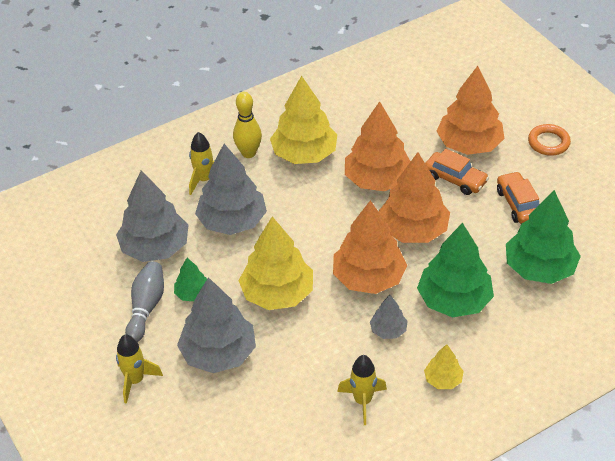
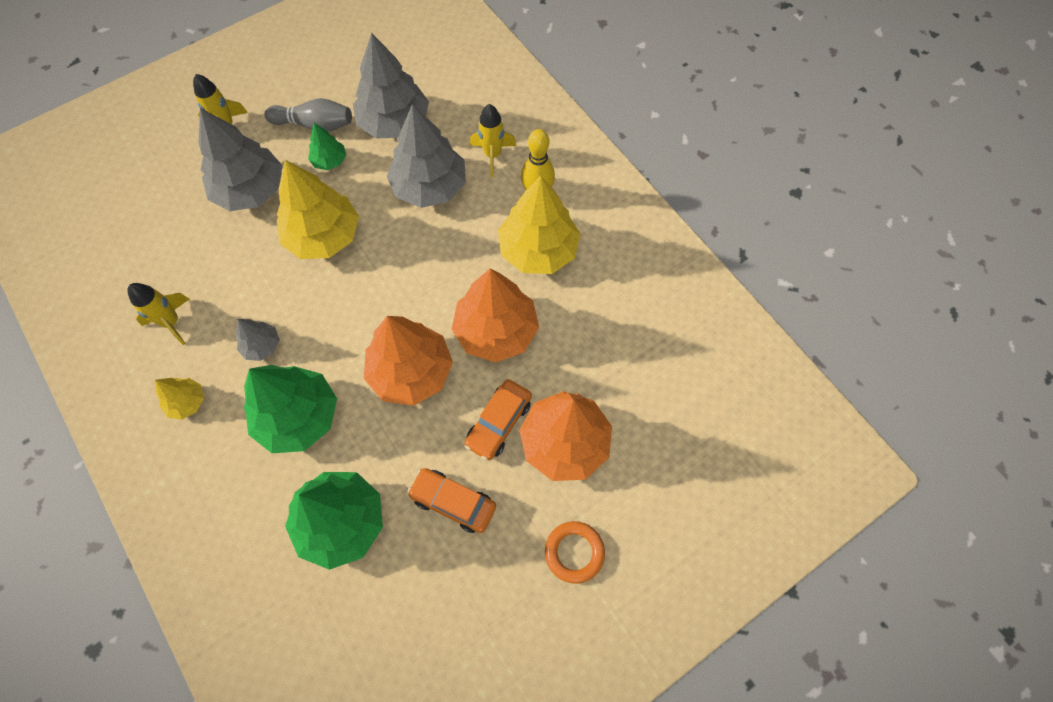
camera: 85 degrees right, 20 degrees up
(368, 278) = (339, 324): orange tree -> none
(518, 204) = (453, 502): orange car -> orange car turned 135 degrees counterclockwise

